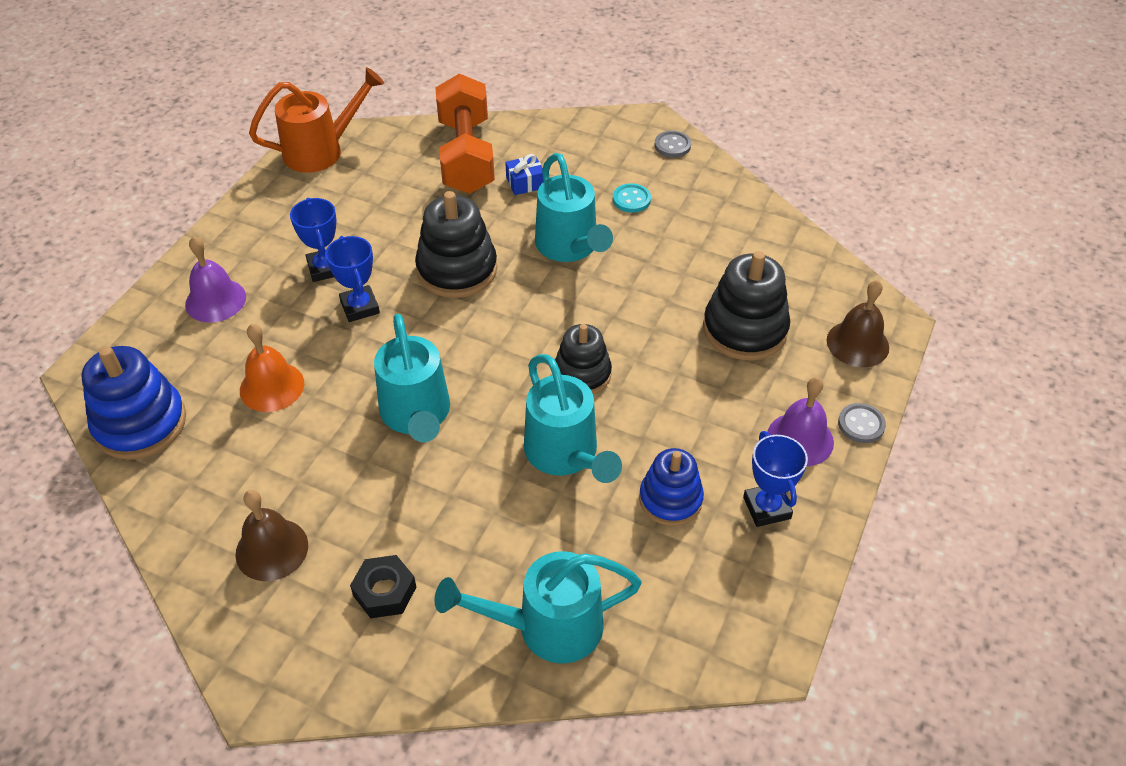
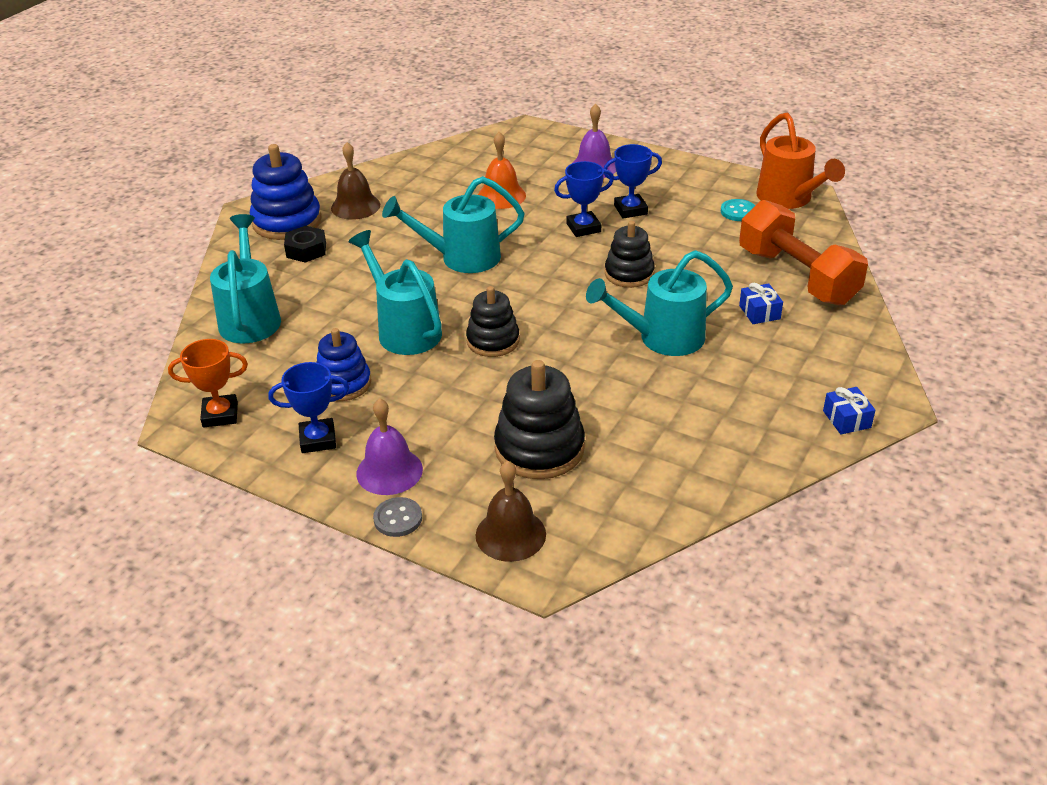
camera: 95 degrees right, 10 degrees down
(140, 423) = (475, 151): blue stacking toy -> blue stacking toy (287, 222)
(457, 270) = (629, 274): black stacking toy -> black stacking toy, size x0.66
(466, 156) = (797, 276): orange dumbbell -> orange dumbbell turned 60 degrees clockwise
(565, 455) = (404, 329): turquoise watering can -> turquoise watering can turned 75 degrees clockwise
(631, 199) = (741, 382): turquoise button -> turquoise button (738, 211)
(672, 145) = (846, 419): grey button -> blue gift
(743, 615) = (220, 415): none -> orange trophy

